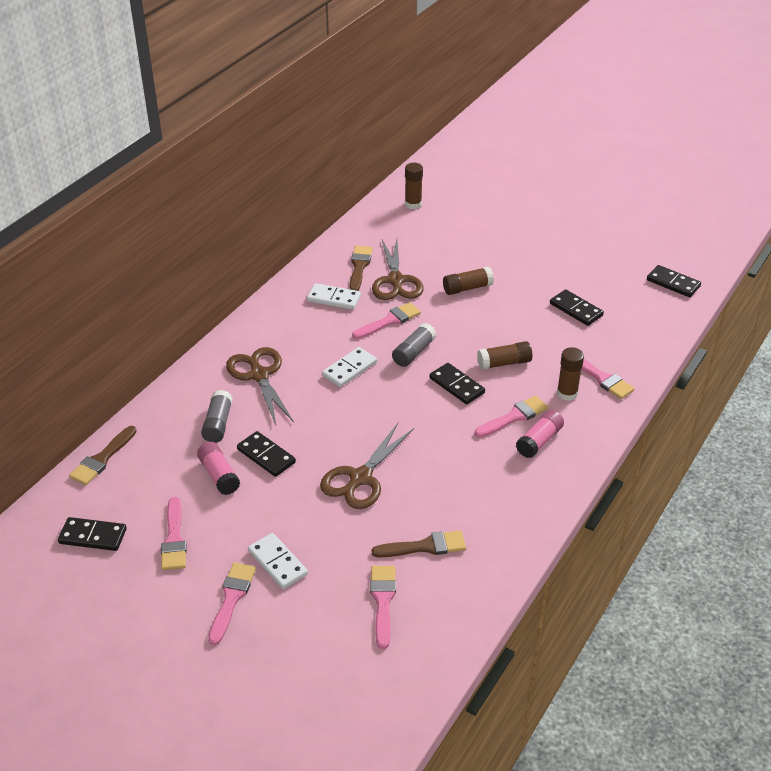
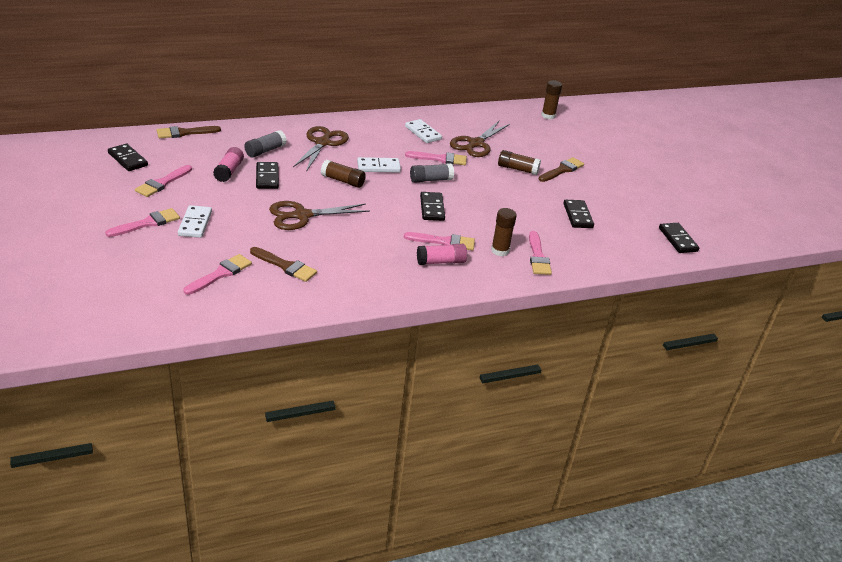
camera: 35 degrees right, 5 degrees down
(359, 267) = (463, 127): brown brush -> brown brush (562, 170)
(504, 363) = (481, 214): brown glue stick -> brown glue stick (342, 181)

